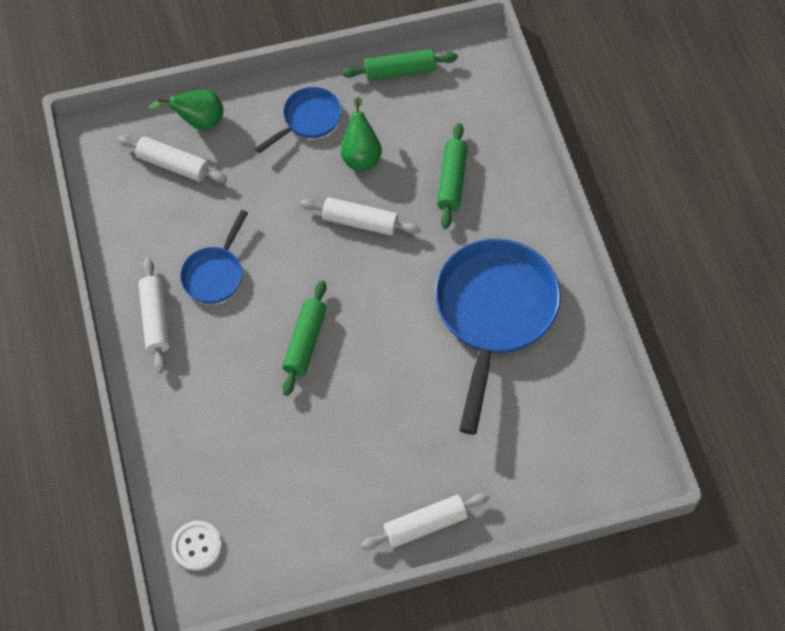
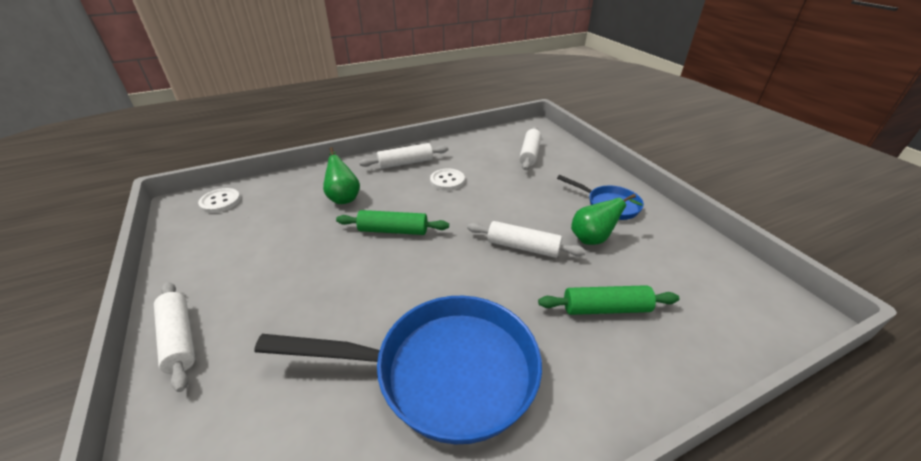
camera: 80 degrees right, 25 degrees down
(198, 121) = (571, 158): green pear -> green pear (343, 197)
(215, 274) = (447, 181): blue pan -> white button
(360, 222) = (523, 247): white rolling pin -> white rolling pin turned 75 degrees counterclockwise
(400, 71) = (706, 252): green rolling pin -> none

